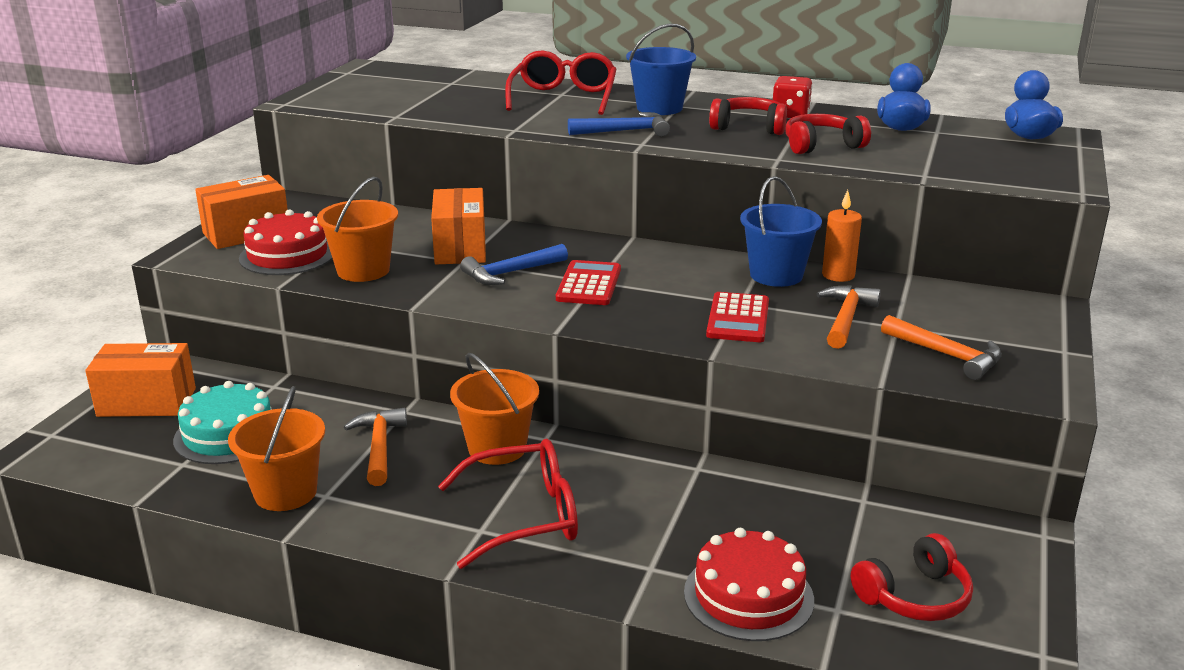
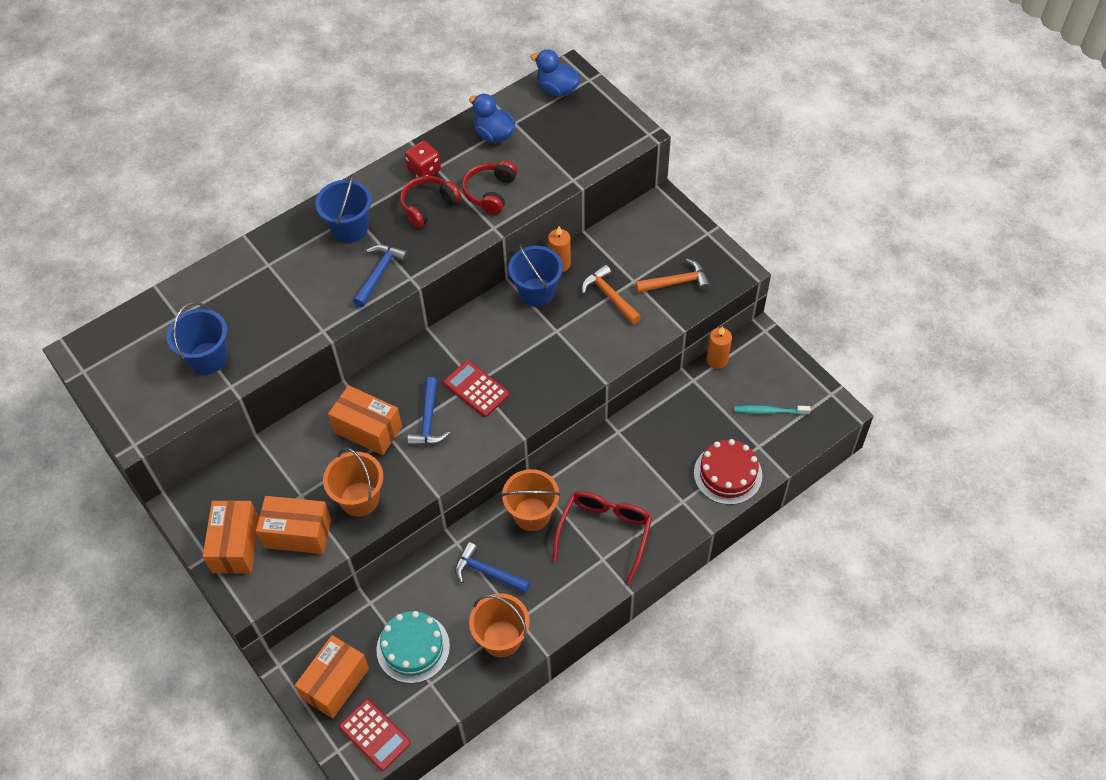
camera: 55 degrees left, 30 degrees up
(287, 255) = (297, 533): red cake -> orange box
(379, 447) = (487, 572): orange hammer -> blue hammer
(418, 102) = (208, 358): none -> blue bucket
(563, 98) = (278, 268): red glasses -> none
(738, 319) = (573, 344): red calculator -> red calculator (375, 735)
(914, 596) = (769, 411): red headphones -> turquoise toothbrush
(926, 509) = (717, 360): none -> orange candle

